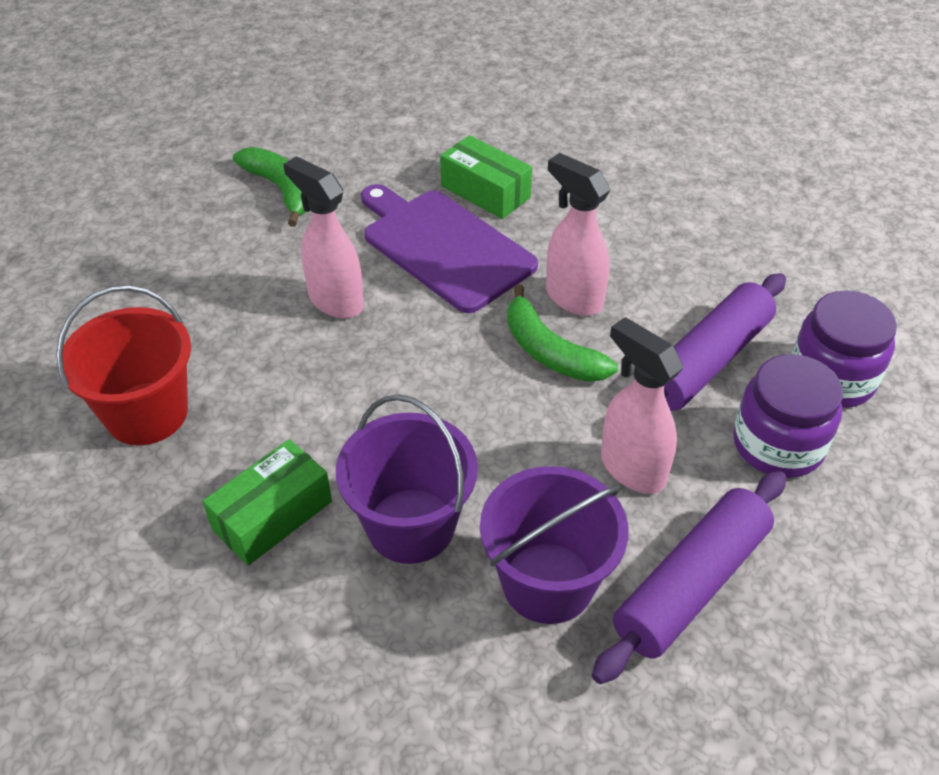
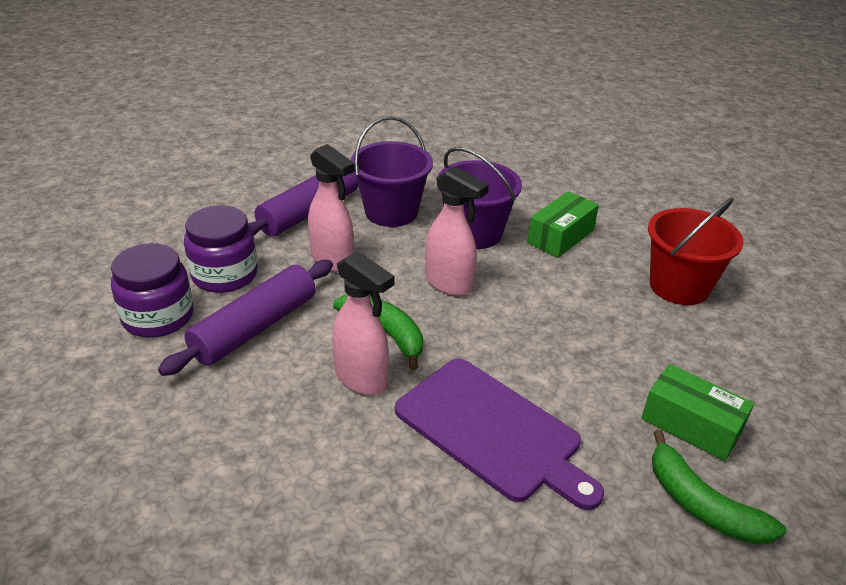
camera: 175 degrees right, 10 degrees down
(335, 301) = (580, 371): pink spray bottle -> pink spray bottle (449, 284)
(485, 192) = (457, 510): green box -> green box (691, 425)

